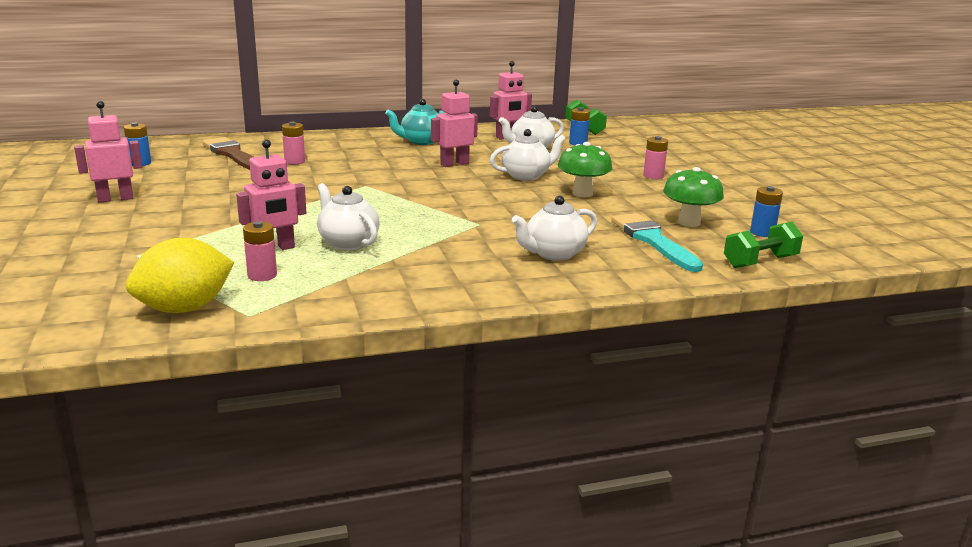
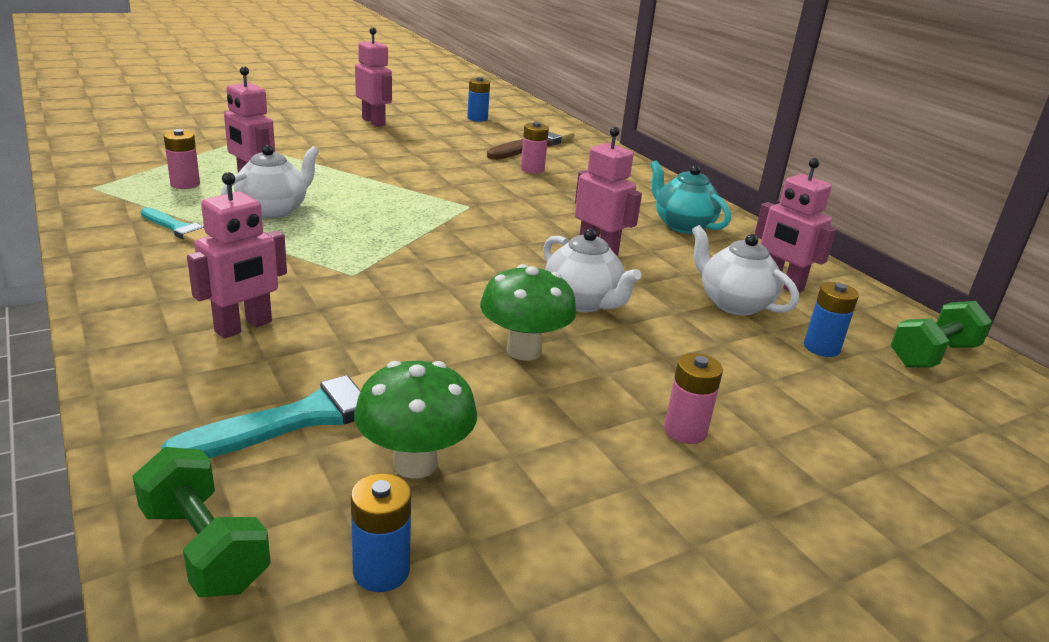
camera: 75 degrees right, 5 degrees up
(185, 308) = (115, 166): yellow lemon -> none
(378, 275) = (179, 229): none -> turquoise brush
(554, 254) = (244, 327): white teapot -> pink robot

